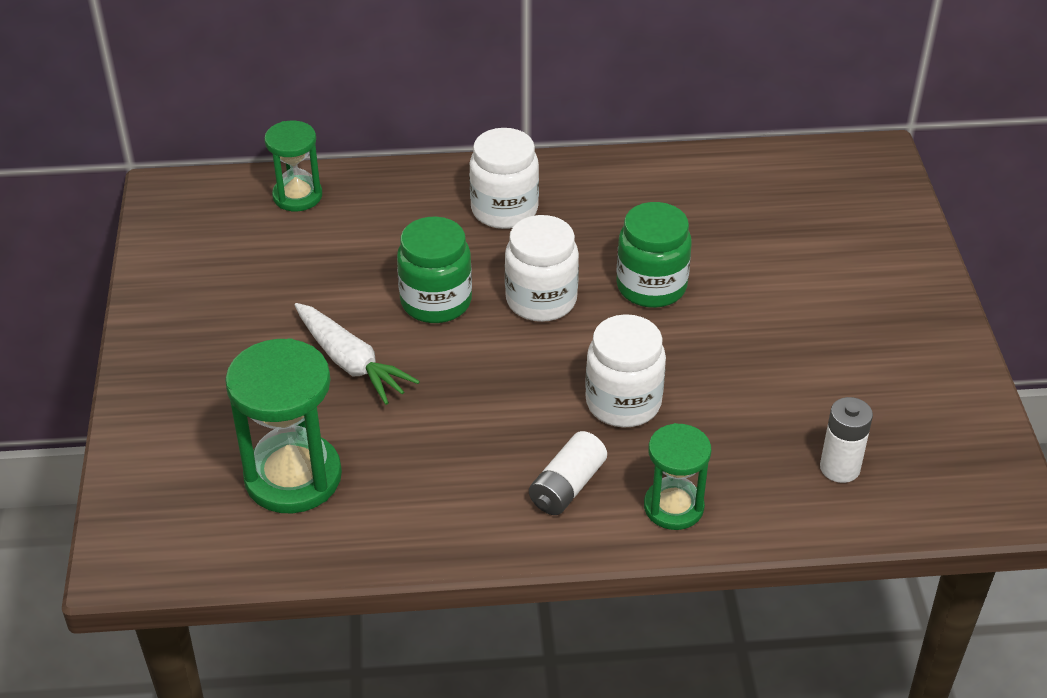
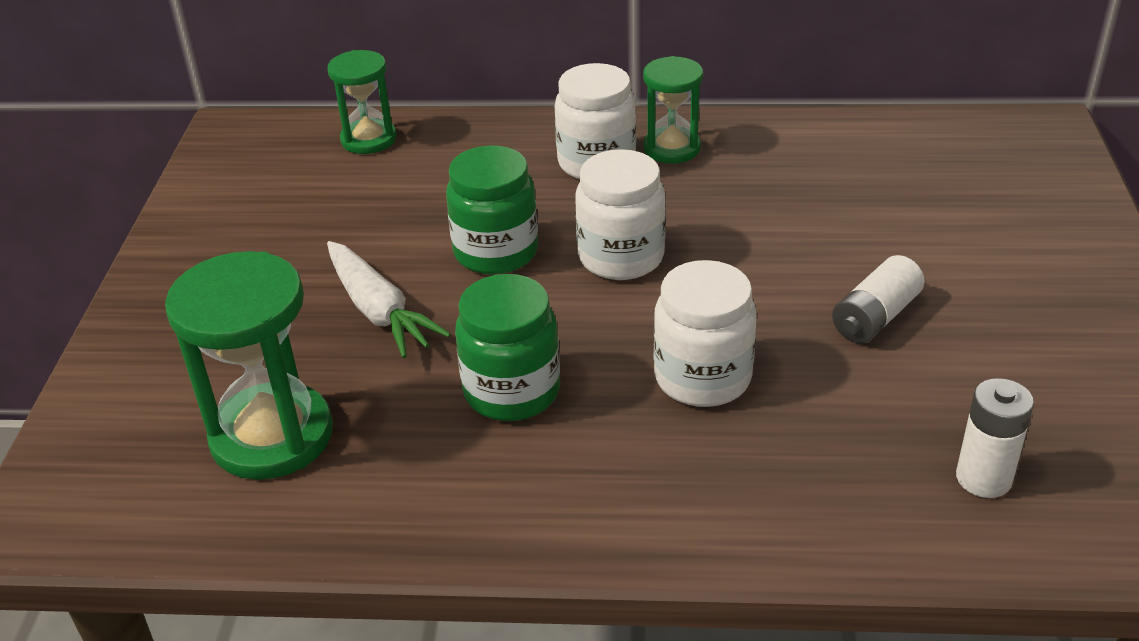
camera: 10 degrees right, 5 degrees down
(567, 486) = (613, 474): white battery -> white battery (875, 317)
(651, 286) = (757, 250): green jar -> green jar (512, 391)
(673, 507) = (750, 511): green hourglass -> green hourglass (672, 148)

